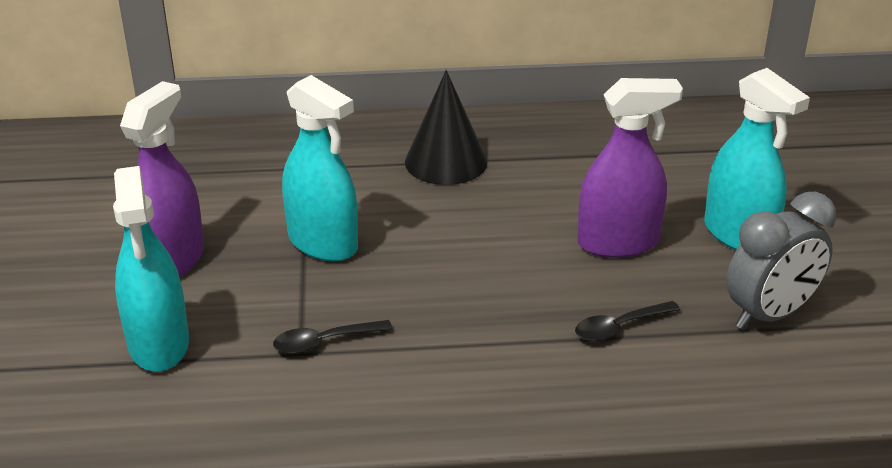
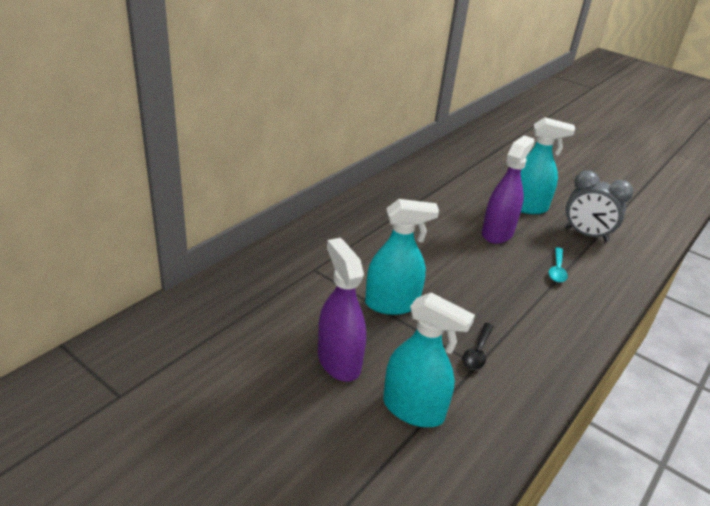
camera: 50 degrees left, 0 degrees up
(446, 161) = (372, 231): black cone -> none
(619, 327) = (557, 270): black spoon -> turquoise spoon
(769, 315) = (586, 235): grey clock -> grey clock turned 105 degrees clockwise

